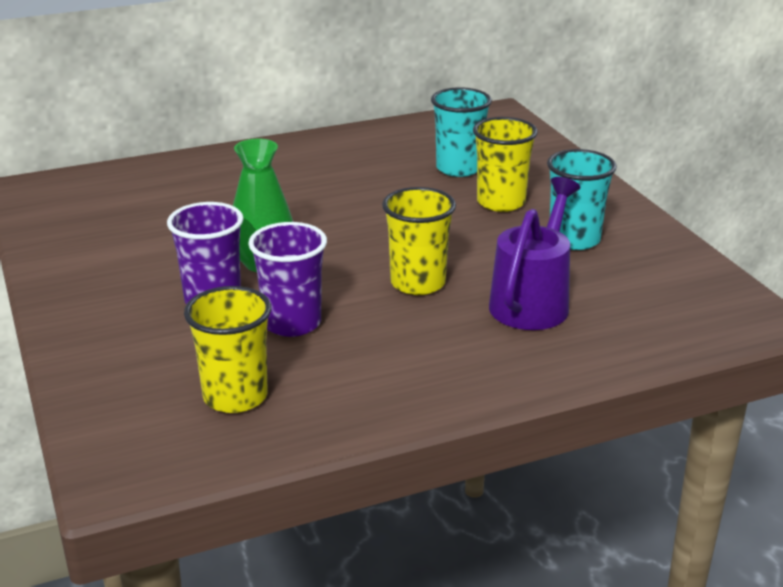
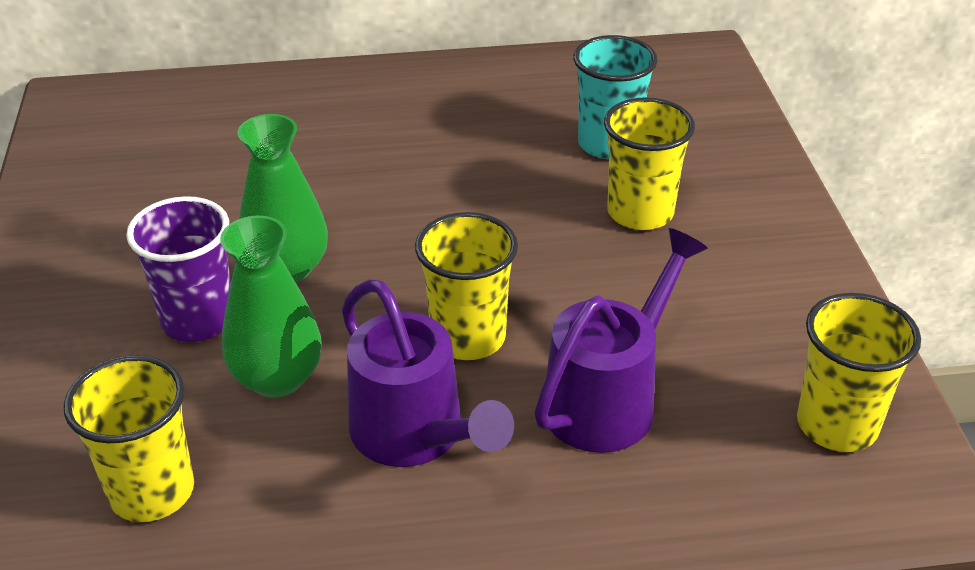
camera: 15 degrees right, 10 degrees up
(292, 323) = (277, 378): purple cup -> green vase
(411, 339) = (417, 436): none -> purple watering can
(574, 239) = (713, 296): turquoise cup -> none
(688, 293) = (837, 425): none -> yellow cup

